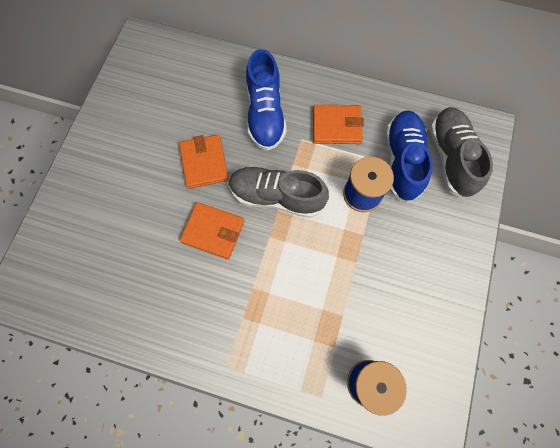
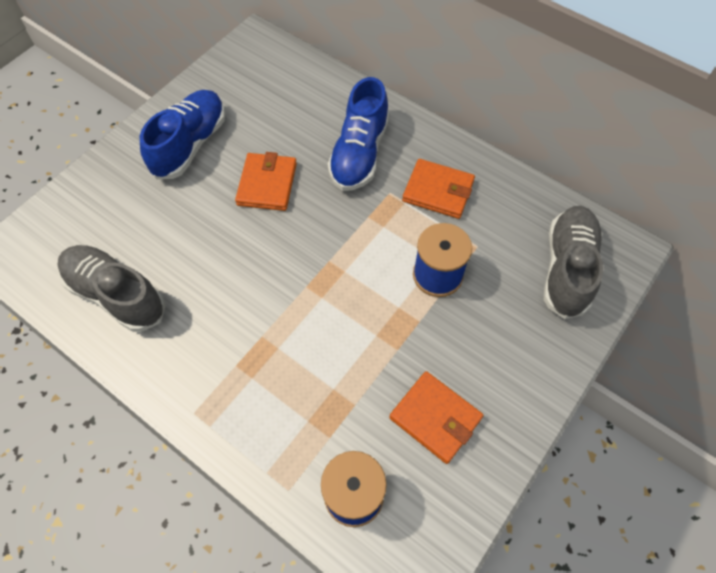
camera: 20 degrees right, 10 degrees down
(213, 231) = (244, 259): orange wallet -> orange wallet (435, 418)
(276, 197) = (333, 245): grey shoe -> grey shoe (116, 294)
(402, 161) = (503, 253): blue shoe -> blue shoe (190, 144)

